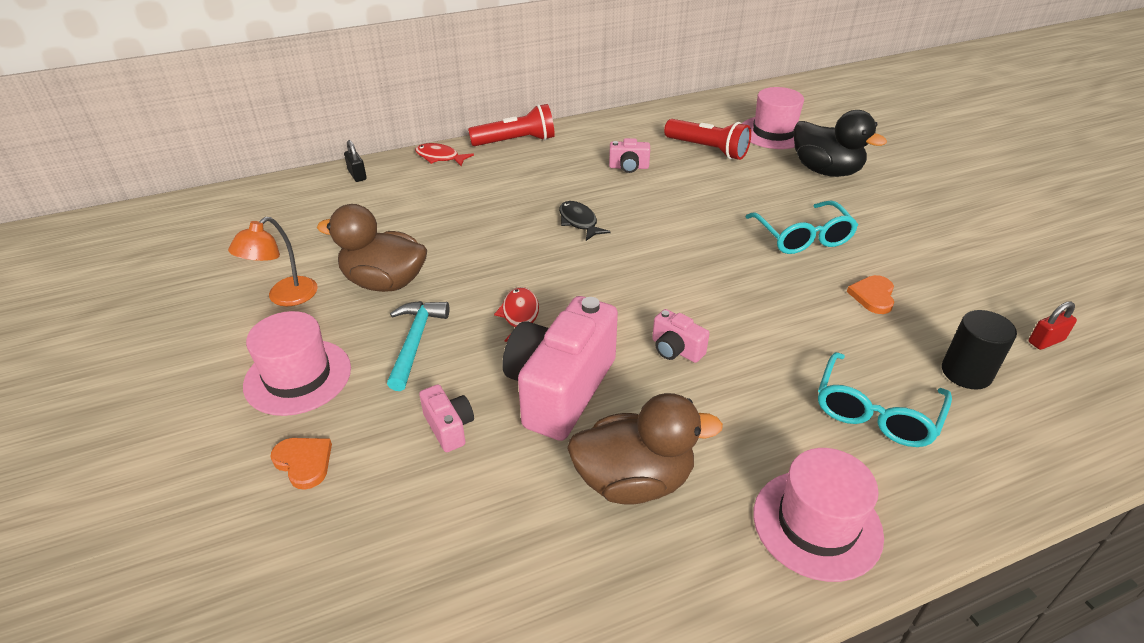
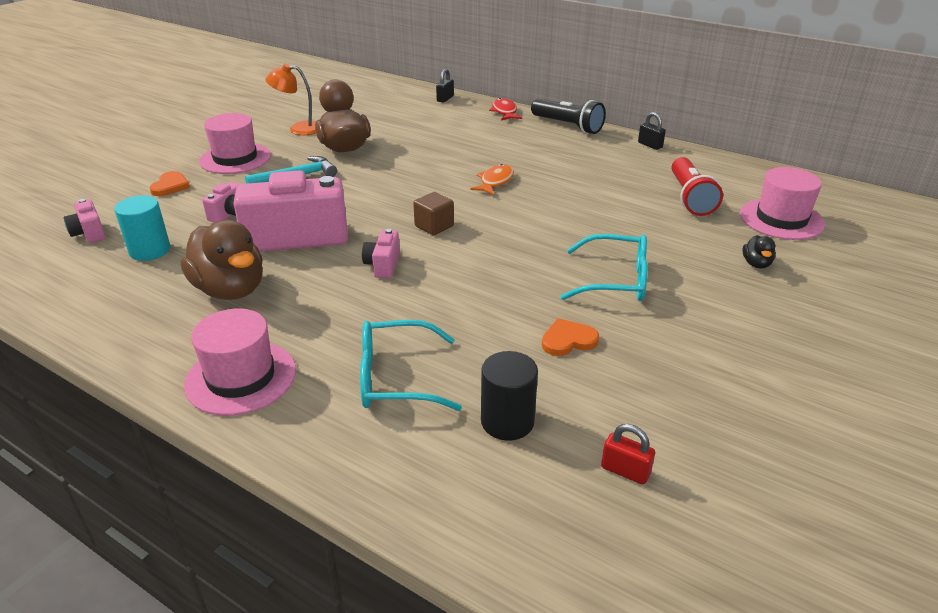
camera: 55 degrees right, 5 degrees down
(471, 532) = (150, 250): none -> turquoise cylinder
(516, 141) = (568, 126): red flashlight -> black flashlight
(520, 315) = (358, 198): red fish -> none
(579, 222) = (495, 181): black fish -> orange fish
(601, 124) = (650, 145): none -> black padlock
(629, 167) = (602, 175): pink camera -> pink camera (89, 233)
(629, 290) = (434, 226): none -> brown cube
(802, 237) = (614, 280): turquoise glasses -> turquoise glasses turned 120 degrees counterclockwise
(825, 171) = (756, 264): black duck -> black duck, size x0.44

